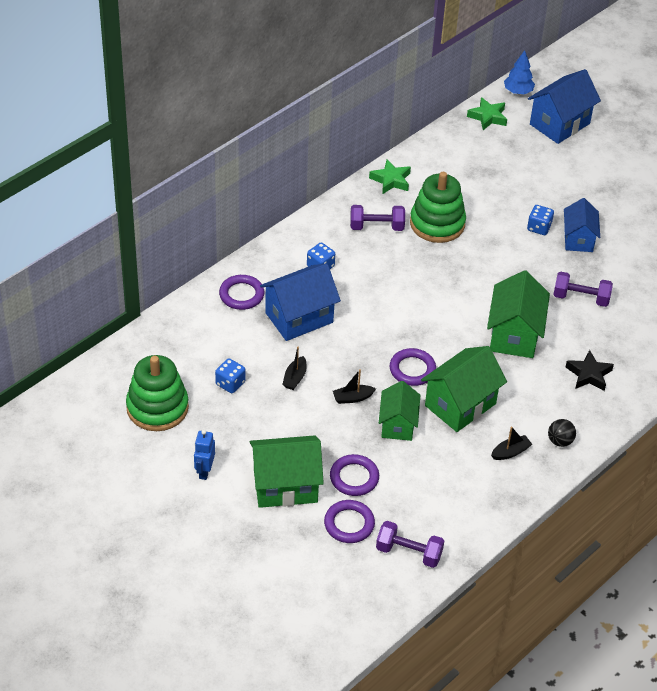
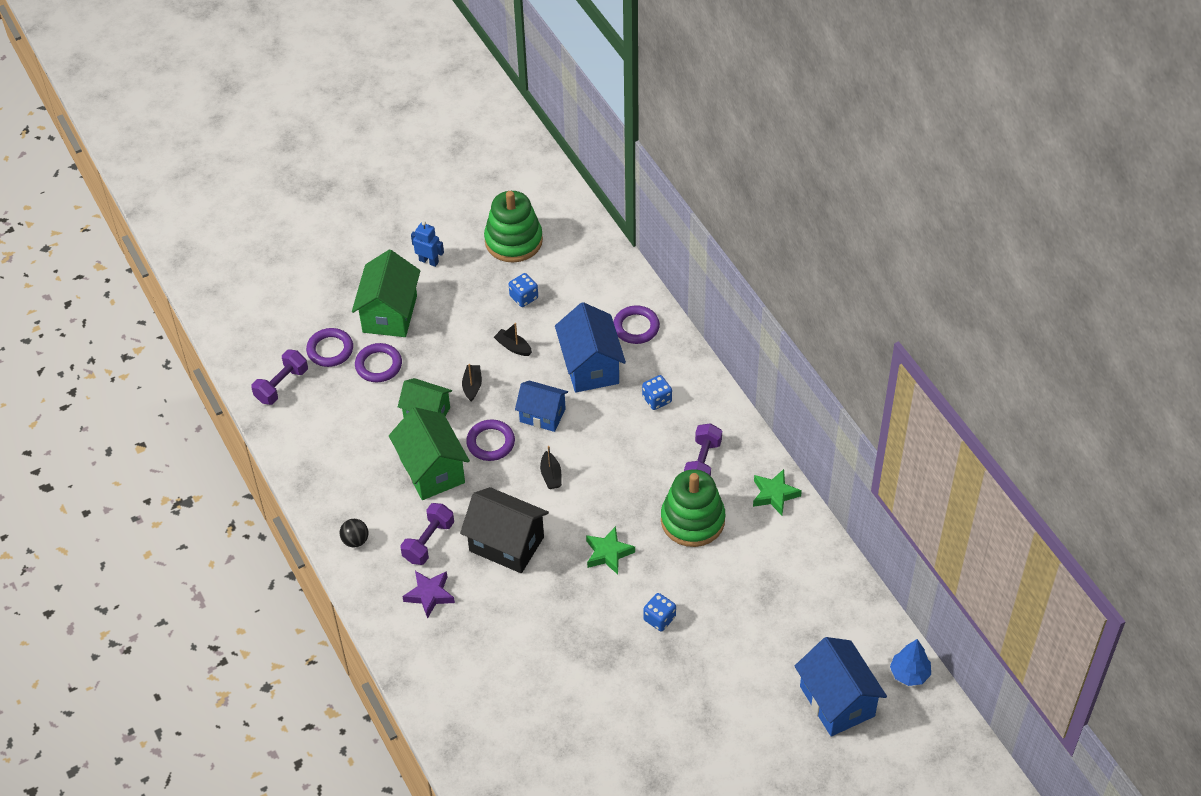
camera: 110 degrees right, 5 degrees up
(488, 117) = (866, 625): green star -> green star (608, 553)
(510, 452) = (359, 495): black boat -> black boat (551, 475)
(514, 335) = (506, 544): green house -> black house
(578, 239) = (629, 653): blue house -> blue house (542, 415)
(581, 298) = (538, 624): purple dumbbell -> purple dumbbell (428, 541)
(589, 374) = (429, 595): black star -> purple star

